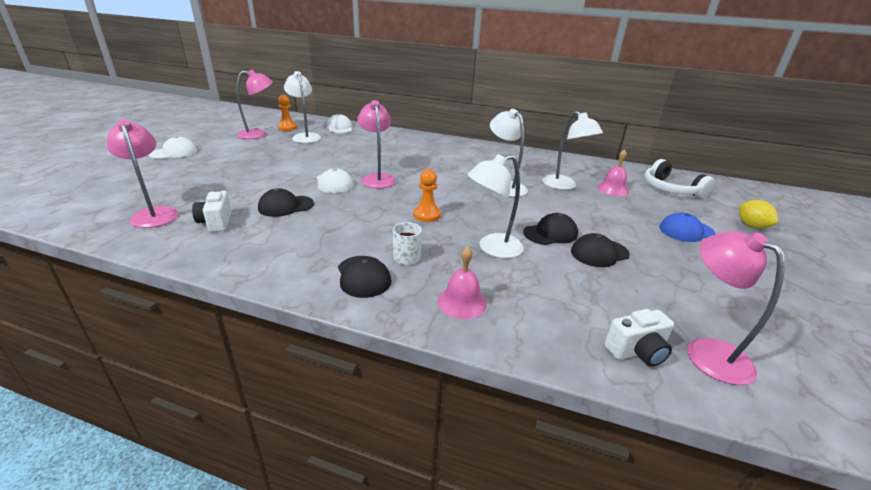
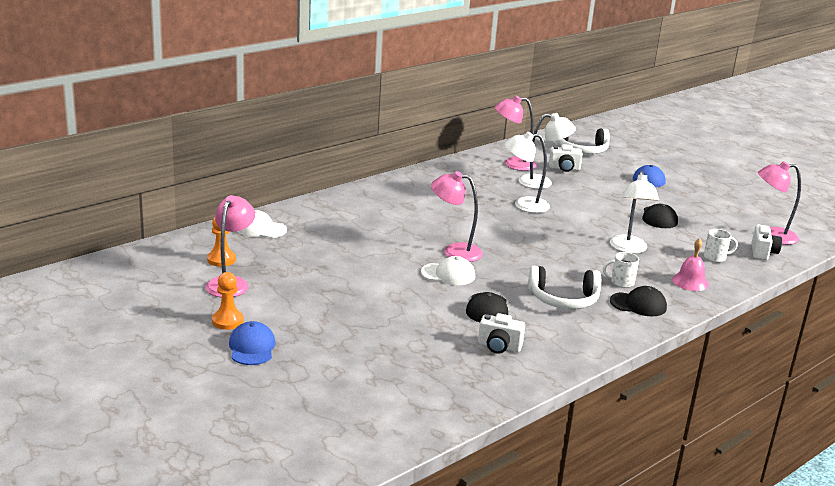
camera: 60 degrees left, 5 degrees down
(154, 213) = (452, 375): pink lamp -> pink lamp (513, 164)
(174, 152) = (252, 347): white cap -> blue cap
(305, 136) = (274, 256): white lamp -> none
(335, 234) = (563, 299): none -> white headphones
(427, 215) = (556, 254): orange pawn -> orange pawn (227, 321)
(550, 233) = (621, 221): black cap -> none
(556, 310) = (715, 258): none -> white mug
(613, 189) = (564, 169): pink bell -> white camera
(751, 226) = (657, 156): yellow lemon -> none

